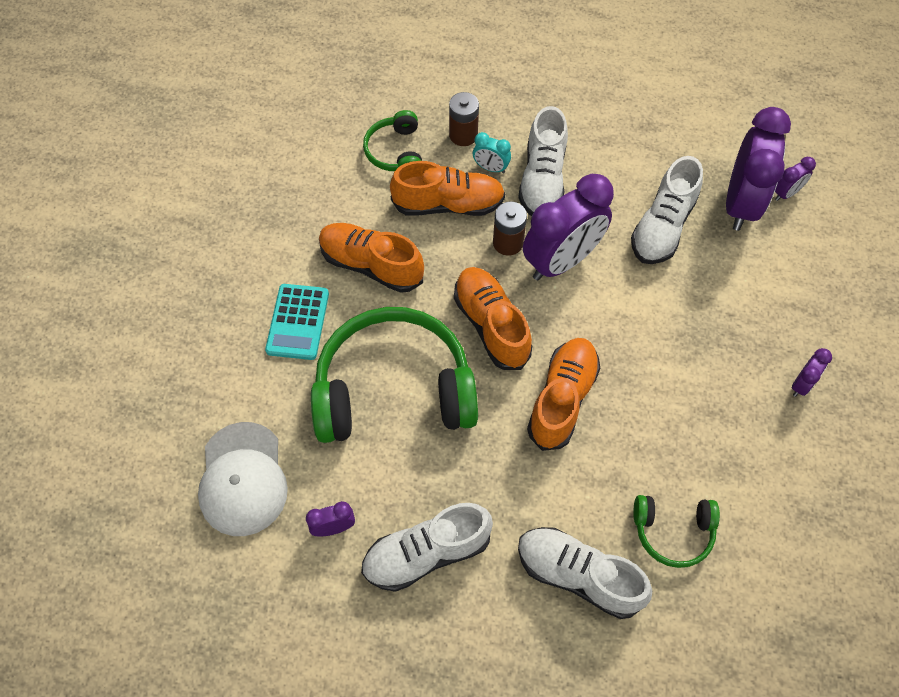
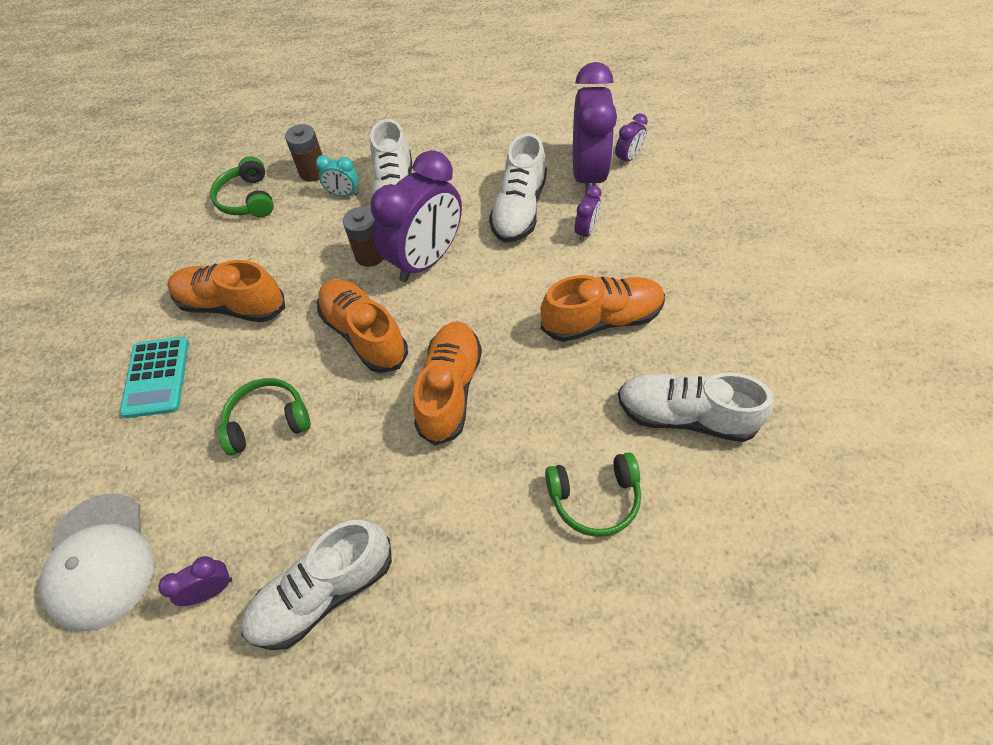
camera: 10 degrees left, 5 degrees down
(394, 389) = (267, 421): green headphones -> green headphones, size x0.48
(448, 204) = (306, 234): orange shoe -> orange shoe (601, 320)
(578, 575) = (501, 573): white shoe -> white shoe (685, 416)
(801, 384) = (688, 319): purple clock -> purple clock (586, 231)

